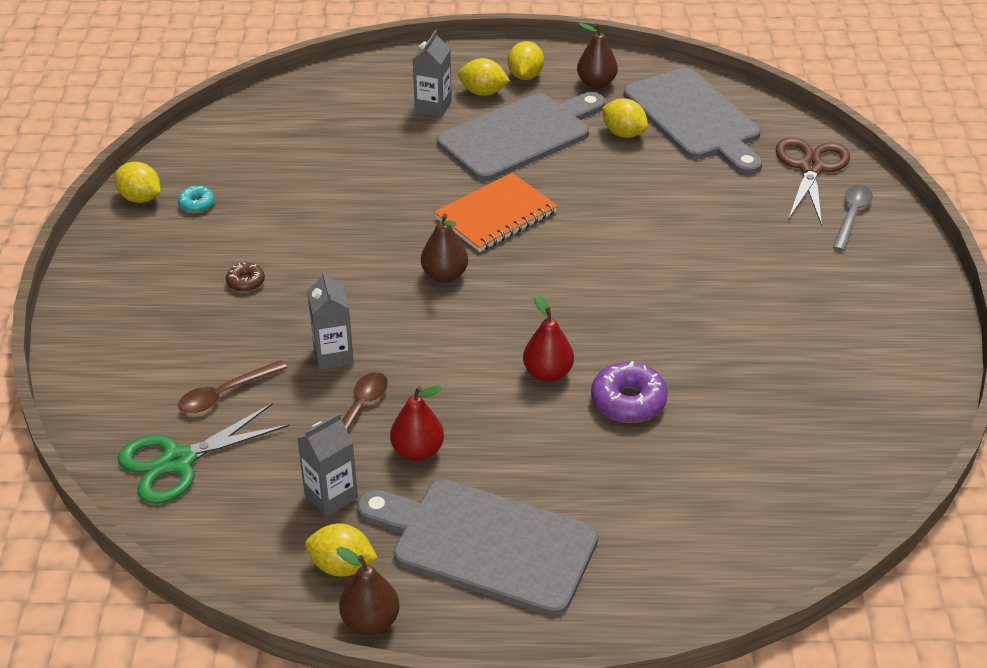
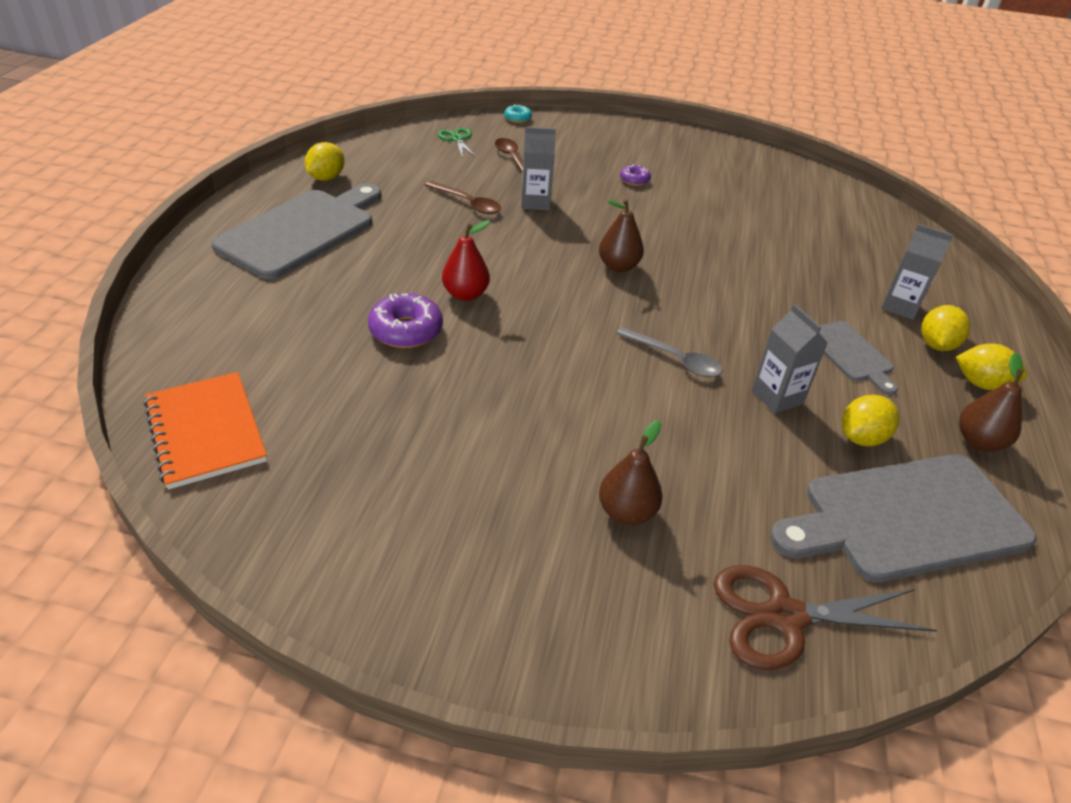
camera: 100 degrees right, 0 degrees up
(140, 198) = (748, 153): yellow lemon -> none
(178, 461) = (457, 139): green scissors -> green scissors, size x0.56
(196, 204) = (738, 172): turquoise donut -> turquoise donut (517, 118)
(246, 282) = (634, 180): brown donut -> purple donut
(331, 496) = (391, 182): grey carton -> grey carton (777, 397)
(370, 621) = (273, 180): brown pear -> brown pear (626, 512)
(417, 451) = (412, 220): red pear -> none
(496, 215) = (704, 311): orange notebook -> orange notebook (205, 431)
(520, 135) = (850, 354): grey cutting board -> grey cutting board, size x0.52
(810, 168) = (785, 617): brown scissors -> brown scissors turned 150 degrees clockwise
(851, 216) = (659, 625): grey spoon -> grey spoon (675, 359)

